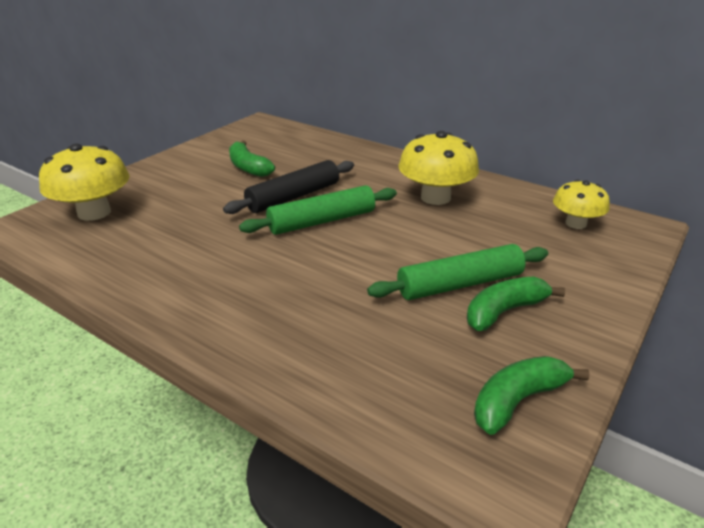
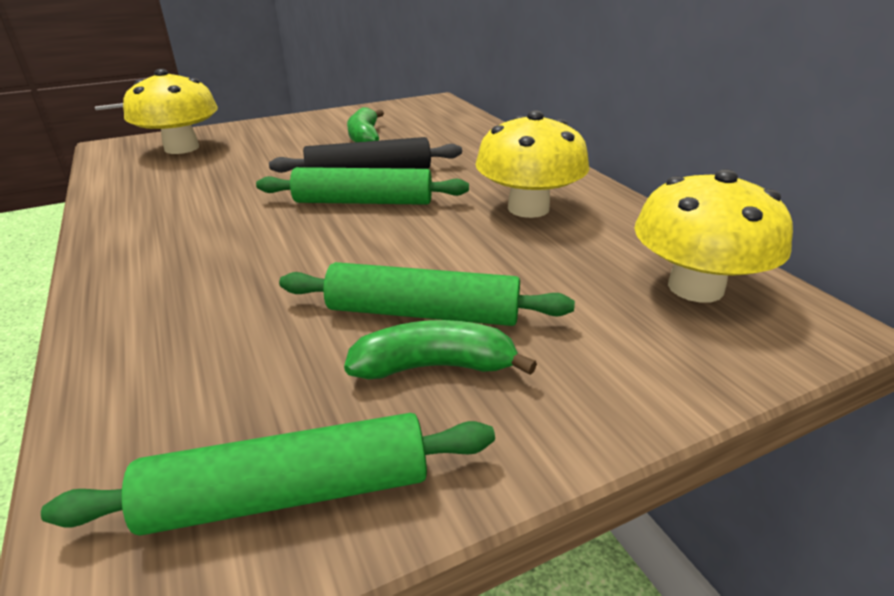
camera: 30 degrees right, 0 degrees up
(517, 400) = (289, 493): green banana -> green rolling pin
(575, 223) = (695, 287): yellow mushroom -> yellow mushroom, size x1.59

